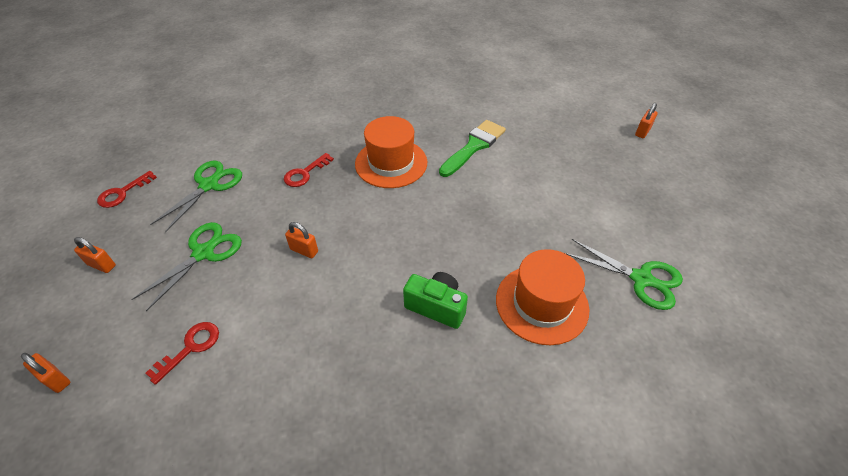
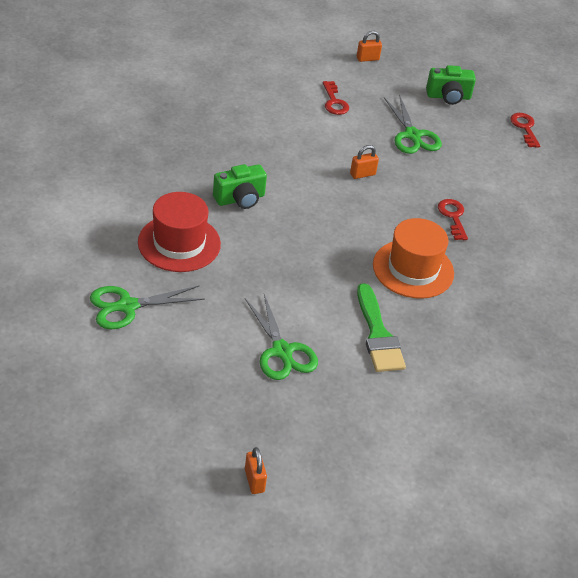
camera: 125 degrees right, 5 degrees down
(101, 265) = (448, 97): orange padlock -> green camera
(209, 185) = (491, 166): green scissors -> green scissors (282, 351)
(541, 304) = (179, 243): orange hat -> red hat

